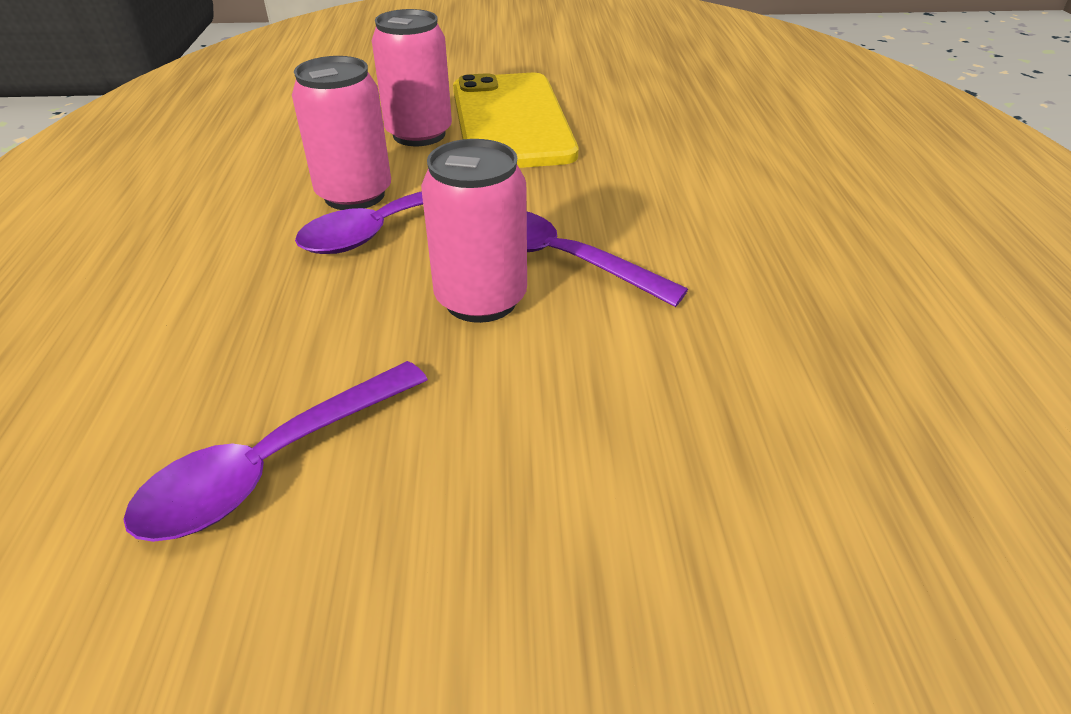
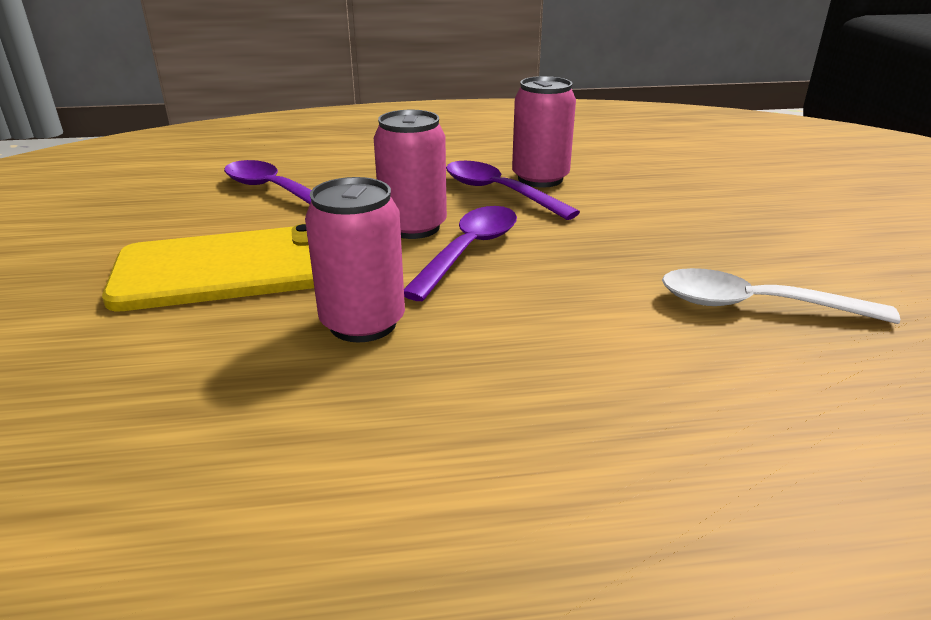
camera: 85 degrees right, 10 degrees down
(419, 134) = (653, 189): pink can -> pink can (363, 323)
(511, 121) = (710, 222): yellow phone -> yellow phone (234, 268)
(670, 133) = (755, 306): none -> white spoon

